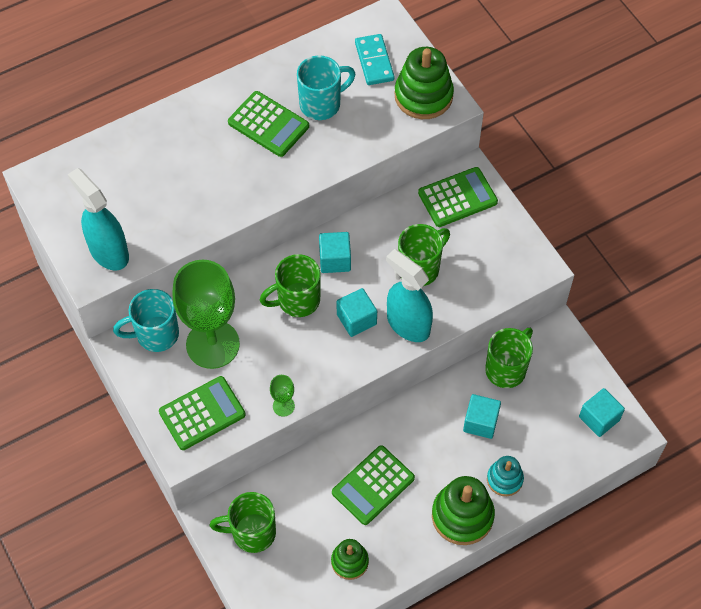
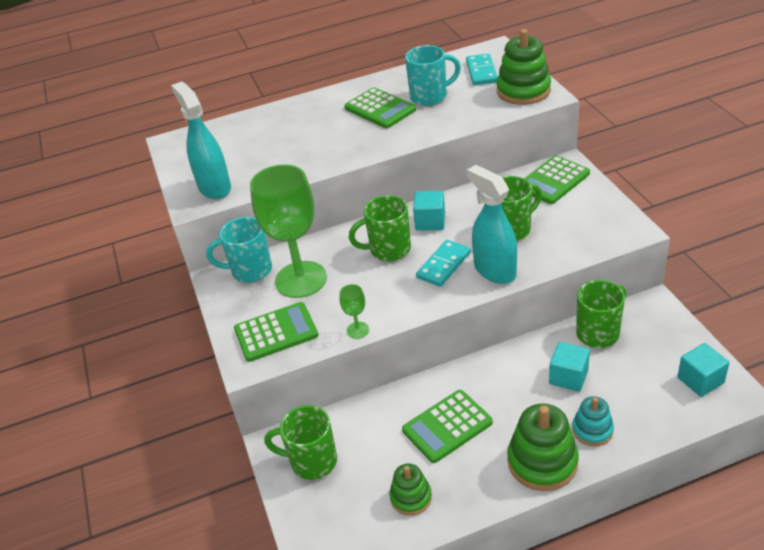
camera: 15 degrees right, 20 degrees down
(356, 319) = (443, 265): turquoise cube -> turquoise domino
(457, 197) = (553, 181): green calculator -> green calculator turned 150 degrees clockwise

